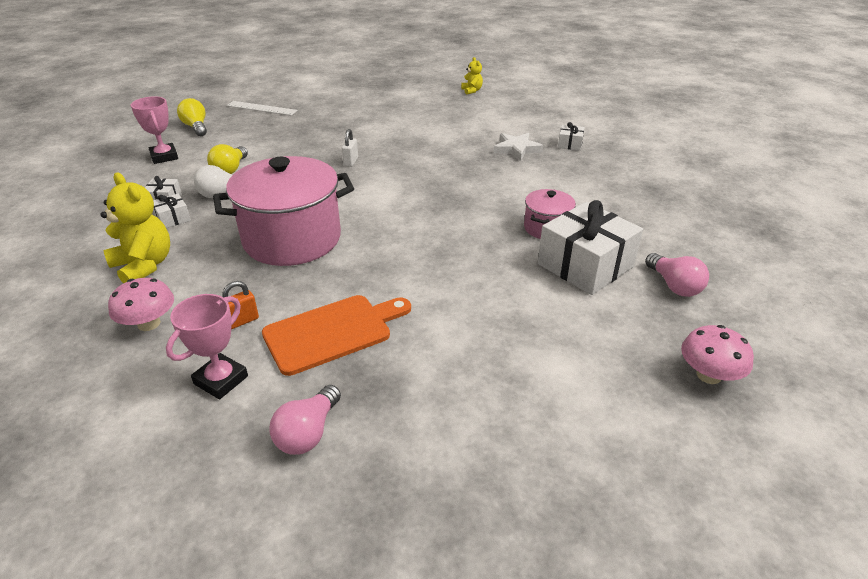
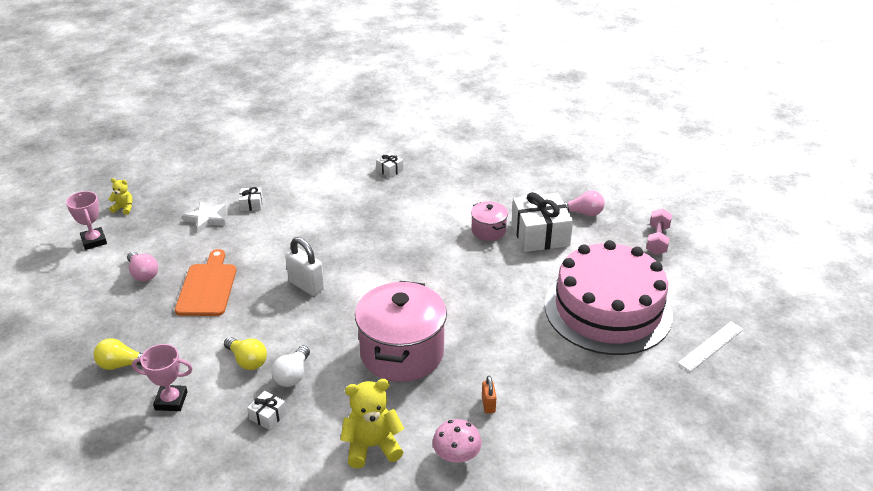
camera: 60 degrees left, 0 degrees up
(173, 219) = (307, 416): white gift -> white gift (251, 204)
(221, 380) = (545, 429): pink trophy -> pink trophy (94, 241)
(261, 108) = (128, 308): white ruler -> white ruler (711, 346)
(308, 433) = (614, 401): pink light bulb -> pink light bulb (143, 274)
(332, 332) = (530, 364): orange cutting board -> orange cutting board (207, 287)
(351, 162) = (306, 285): white padlock -> white padlock, size x1.81
(472, 91) = (243, 174): yellow teddy bear -> yellow teddy bear (124, 208)
(496, 369) = (608, 309): none -> pink cake
(516, 149) = (372, 196): white star -> white star (207, 219)
(708, 375) = (657, 240): pink mushroom -> pink dumbbell

